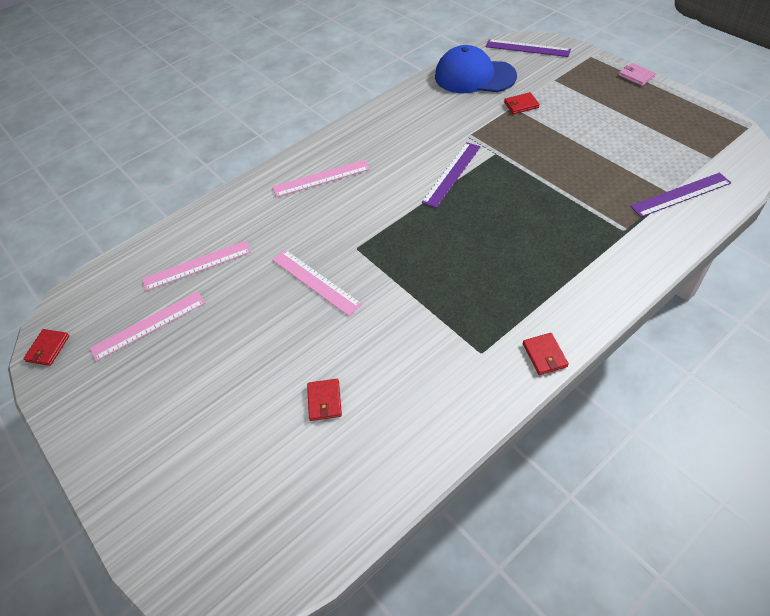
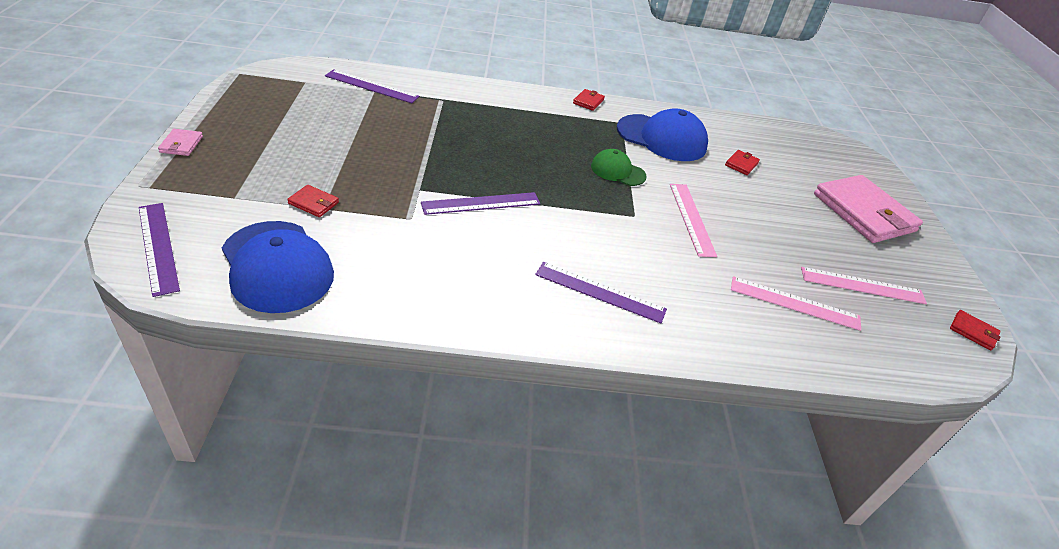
camera: 150 degrees left, 10 degrees down
(48, 348) = (973, 332): red wallet -> red wallet turned 75 degrees clockwise
(167, 437) = (863, 213): none -> pink wallet
(321, 178) = (600, 292): pink ruler -> purple ruler
(412, 281) = (617, 171): none -> green cap
(425, 366) = (662, 138): none -> blue cap

